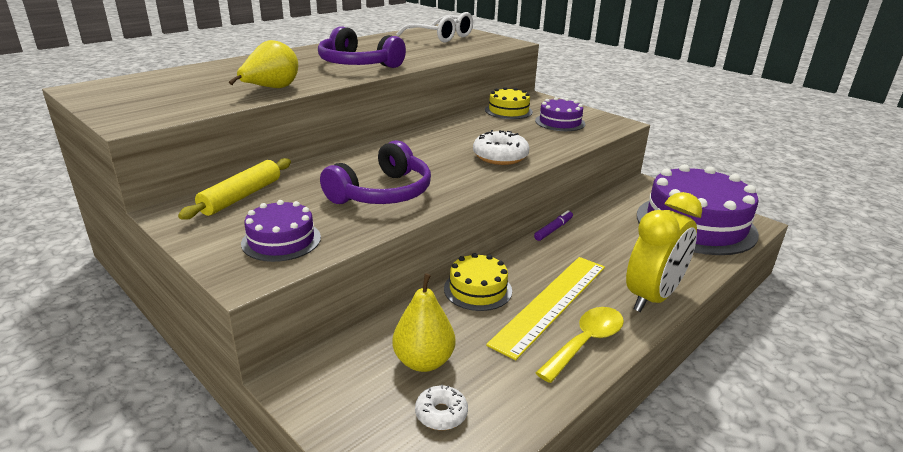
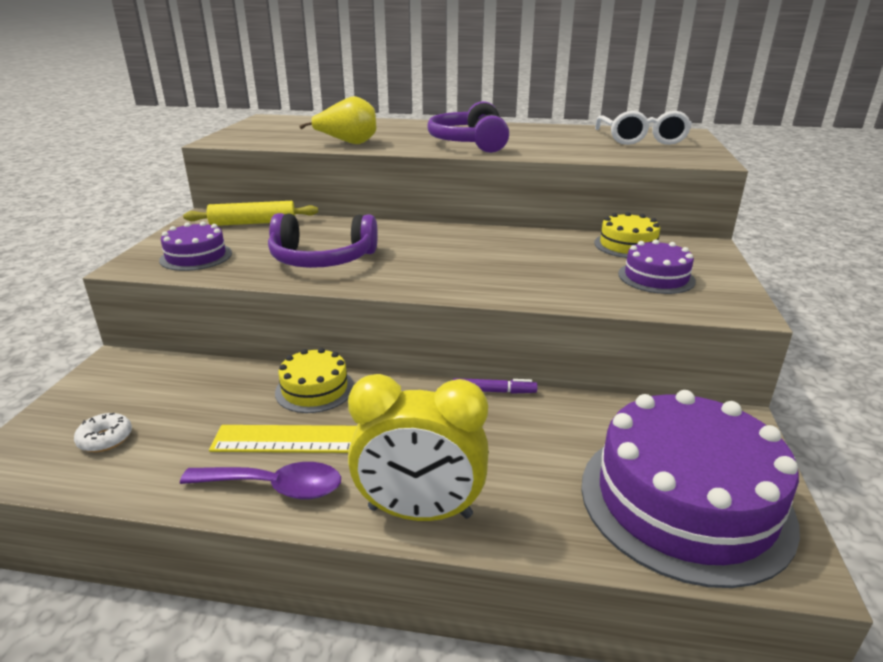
camera: 55 degrees right, 0 degrees up
(423, 361) = (175, 404): yellow pear -> none
(500, 156) = (487, 277): white donut -> none
(586, 342) = (275, 487): yellow spoon -> purple spoon

